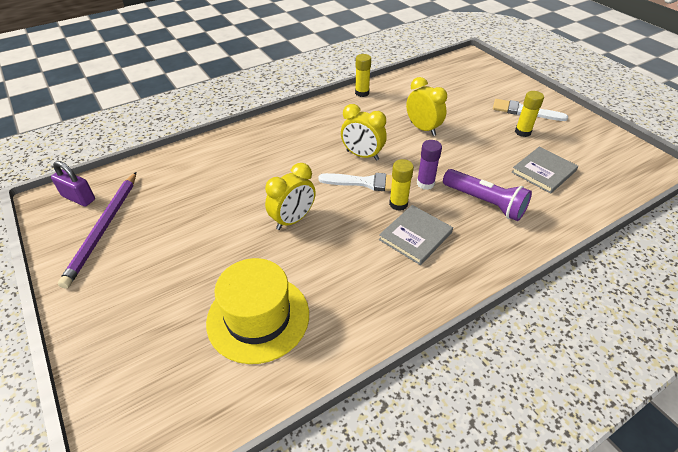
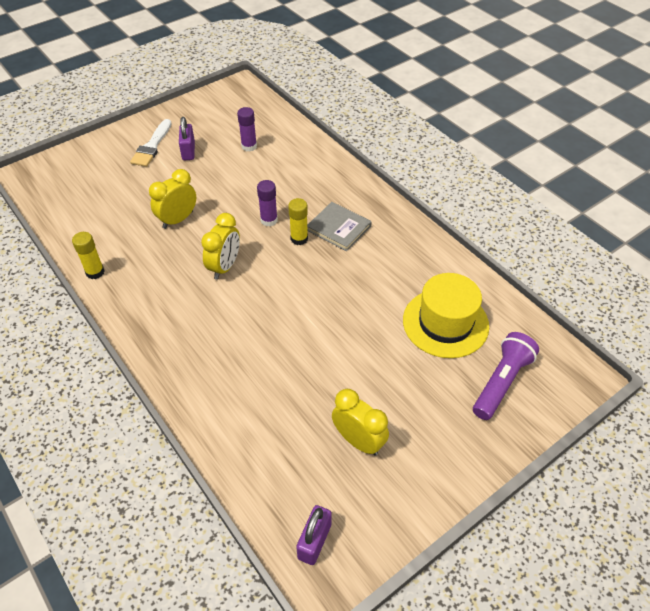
camera: 95 degrees left, 5 degrees up
(104, 228) = (363, 487): purple pencil -> none
(293, 220) = (329, 314): yellow clock -> yellow clock (358, 441)
(366, 183) = (270, 262): white brush -> none
(484, 202) = (292, 184): purple flashlight -> purple flashlight (501, 382)
(522, 132) = (188, 151): yellow glue stick -> purple padlock
(543, 171) = (249, 146): grey book -> purple glue stick

